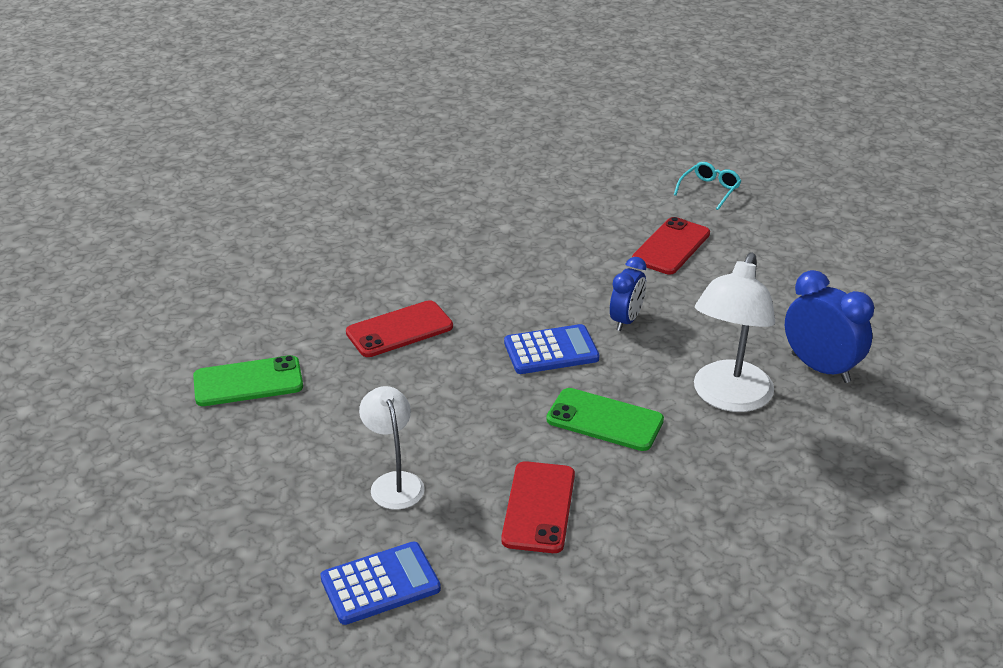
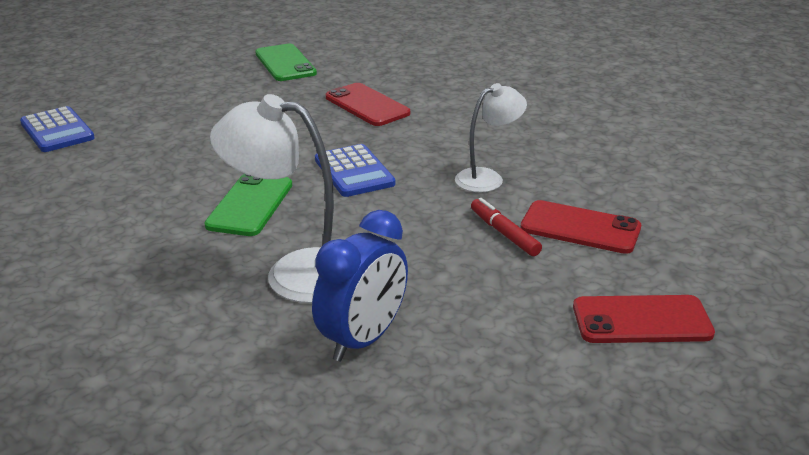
camera: 80 degrees right, 5 degrees down
(394, 482) = (167, 124): white lamp -> white lamp (487, 178)
(539, 507) = (131, 182): red phone -> red phone (641, 320)
(626, 320) = (418, 207): blue clock -> none
(675, 283) = (504, 233): none -> red marker
(709, 190) = (736, 250): turquoise glasses -> none

